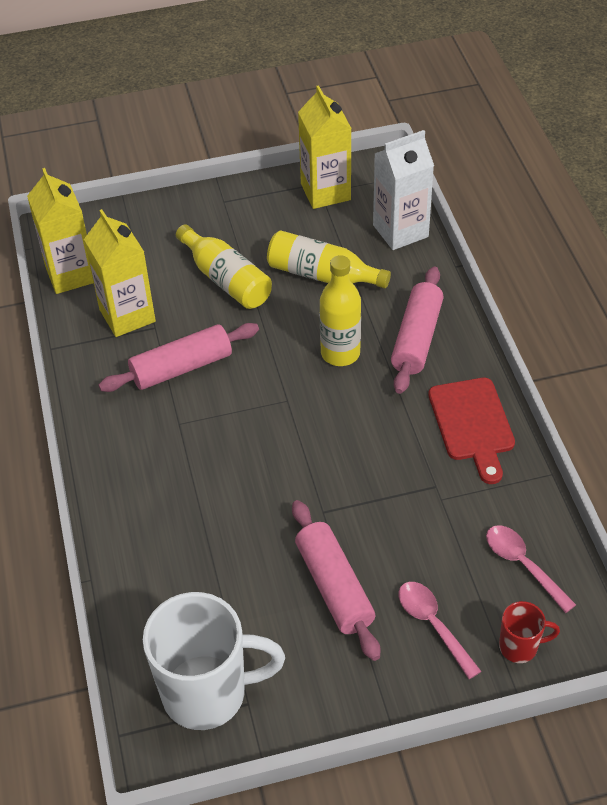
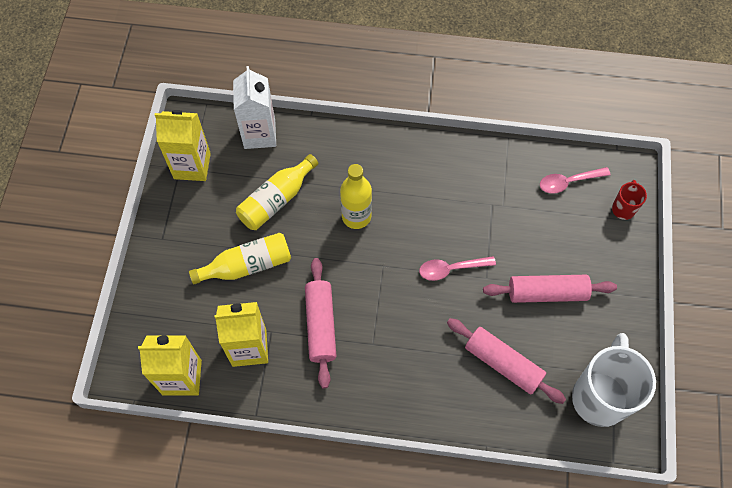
camera: 70 degrees left, 15 degrees up
(417, 338) = (365, 165): pink rolling pin -> pink rolling pin (503, 363)
(433, 625) = (593, 248): pink spoon -> pink spoon (451, 269)
(472, 424) = (452, 163): red cutting board -> none

